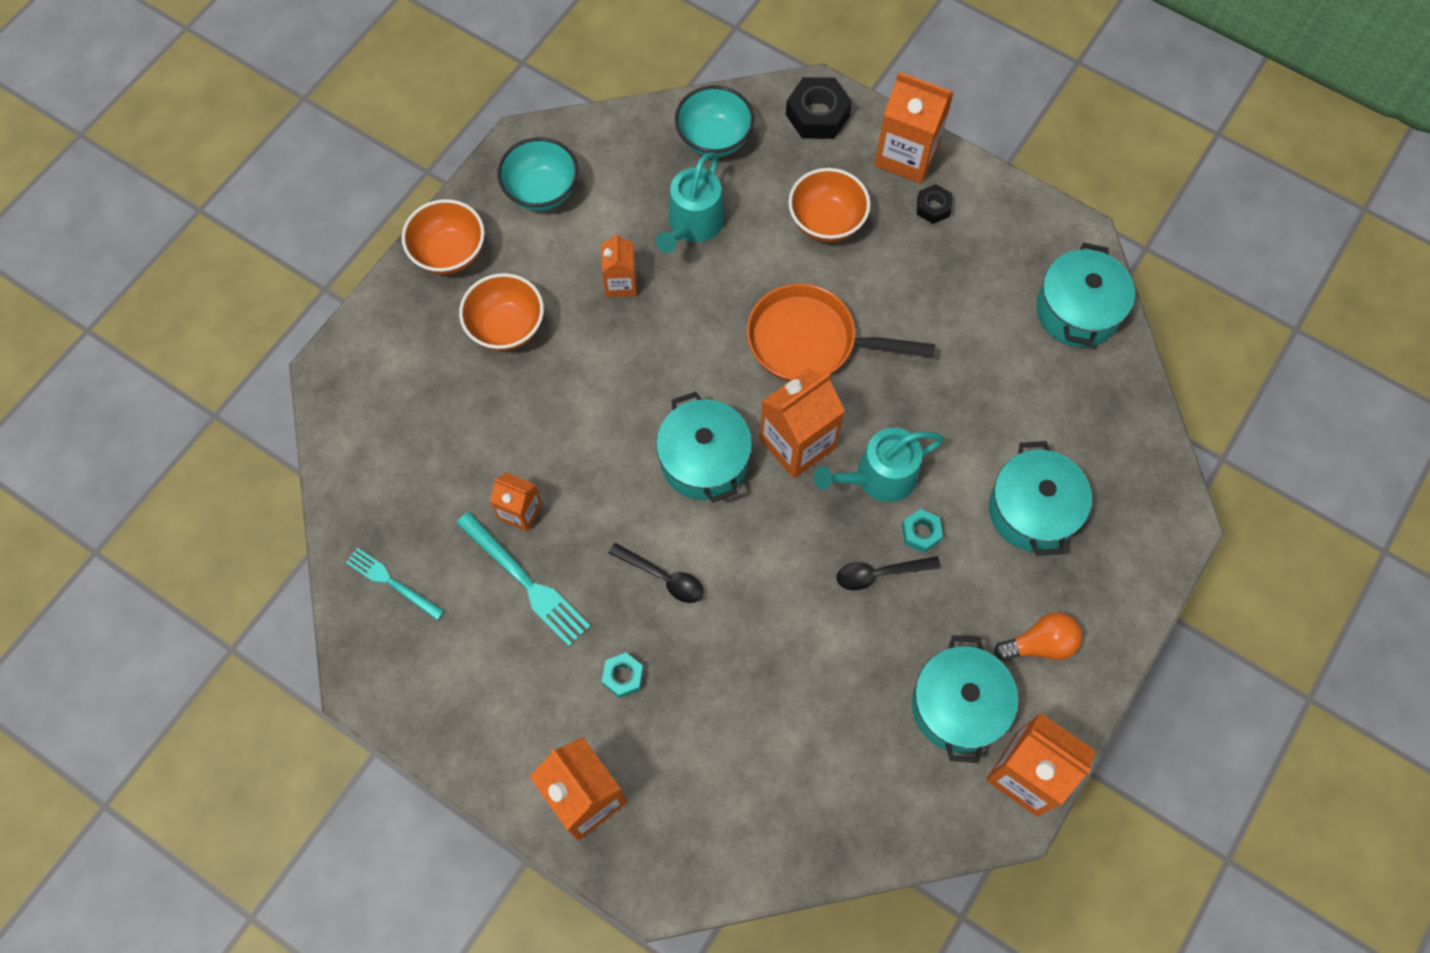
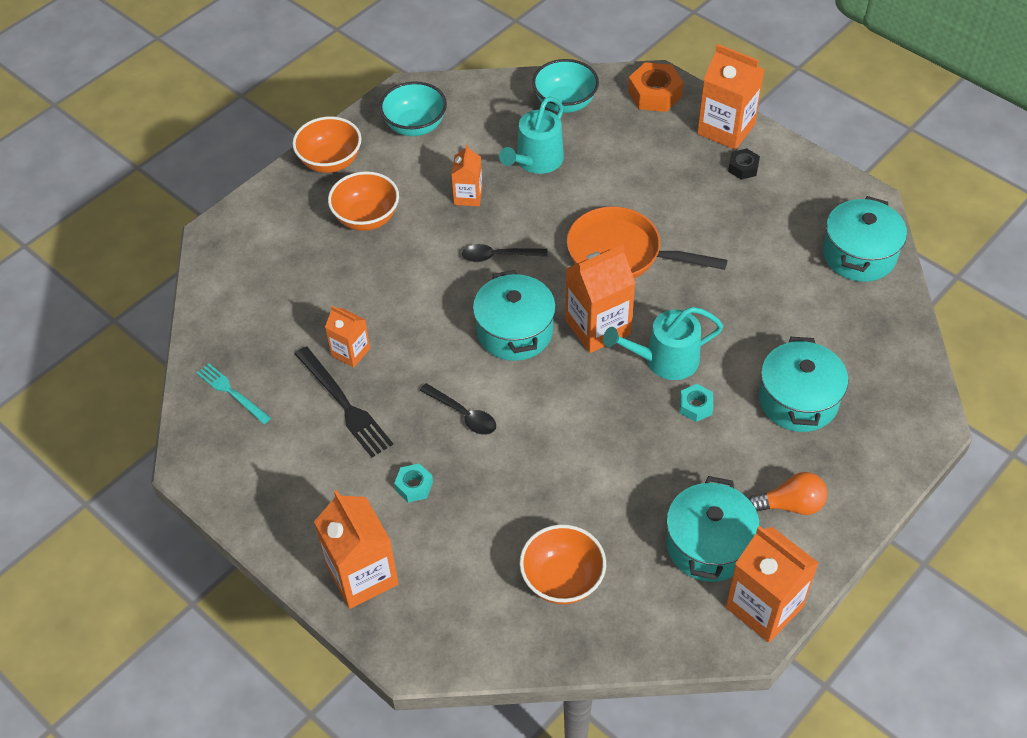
camera: 10 degrees right, 15 degrees down
(525, 581) = (344, 404): turquoise fork -> black fork
(817, 115) = (654, 94): black nut -> orange nut
(826, 221) = (650, 169): orange bowl -> orange bowl (562, 580)
(879, 574) = (653, 433): black spoon -> black spoon (498, 256)

